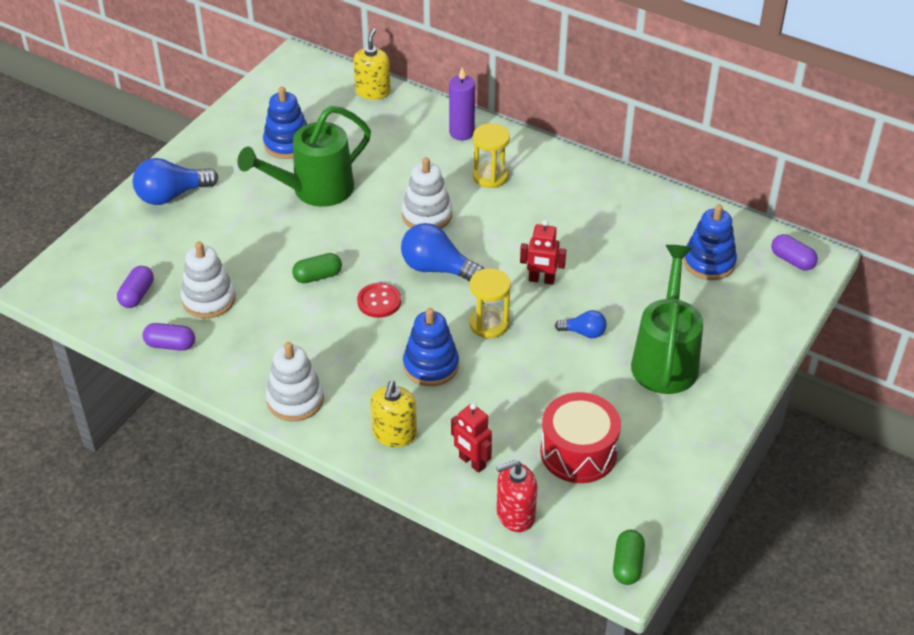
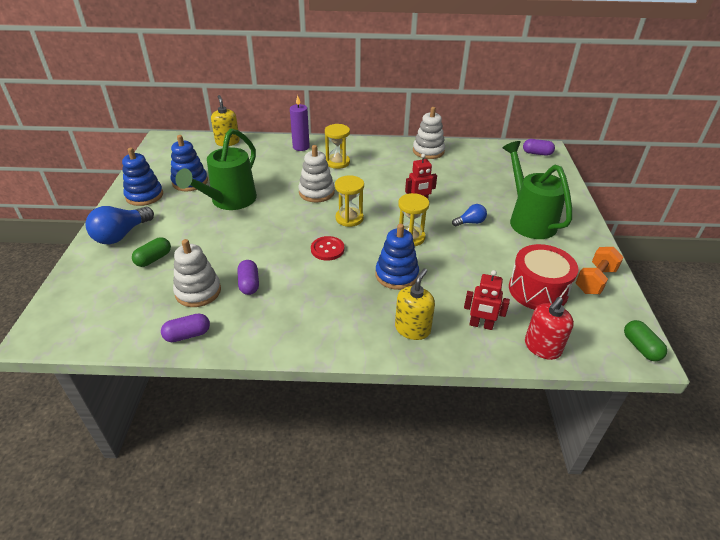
camera: 30 degrees left, 5 degrees down
(137, 295) = (134, 309): purple capsule -> purple capsule (249, 284)
(295, 400) = (320, 335): white stacking toy -> white stacking toy (428, 151)
(318, 276) = (271, 249): green capsule -> green capsule (154, 259)
(394, 434) = (412, 329): yellow soap dispenser -> yellow soap dispenser turned 135 degrees counterclockwise
(437, 269) = (349, 218): blue light bulb -> yellow hourglass
(663, 470) = (595, 280): none -> orange dumbbell
(709, 262) = (498, 166): blue stacking toy -> blue stacking toy (144, 195)

